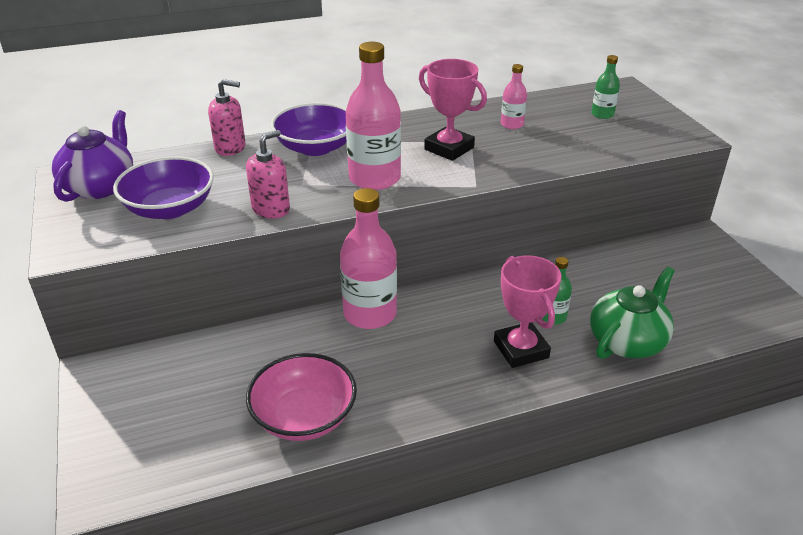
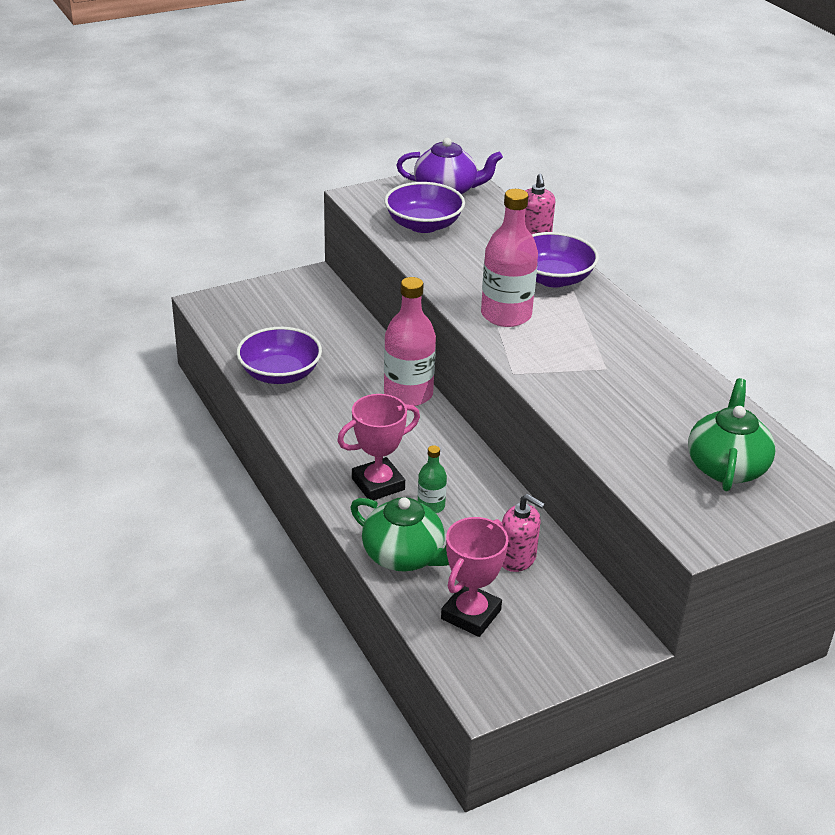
camera: 80 degrees right, 0 degrees up
(271, 209) = (437, 269): pink soap dispenser -> pink soap dispenser (517, 558)
(304, 416) = (280, 374): pink bowl -> purple bowl
(449, 148) = (584, 355): pink trophy -> pink trophy (471, 614)
(512, 124) = (662, 395): pink bottle -> none
(602, 114) = (726, 466): green bottle -> green teapot

